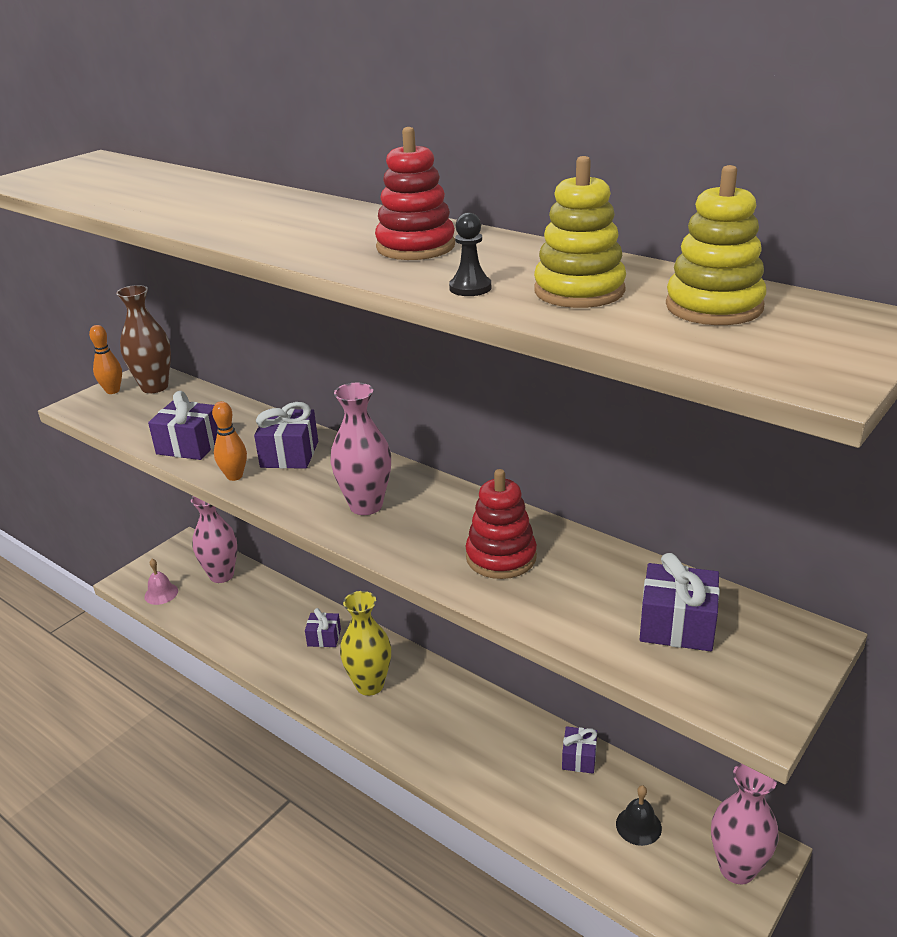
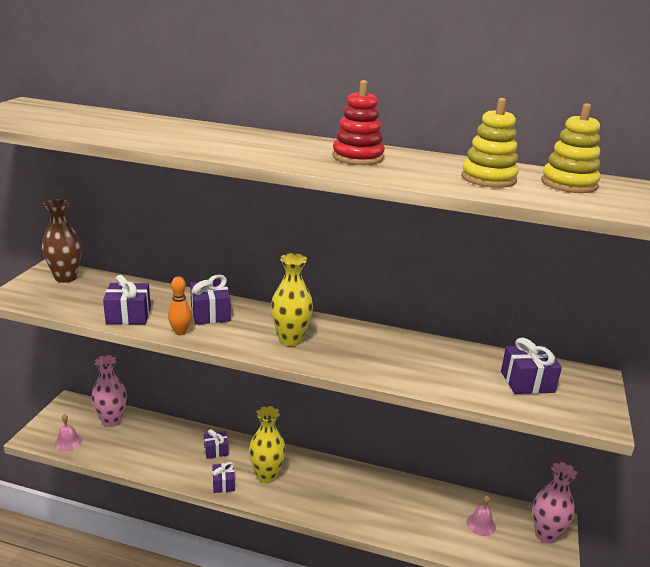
camera: 25 degrees left, 5 degrees down
(113, 391) = (31, 283): orange bowling pin -> none
(366, 505) = (290, 340): pink vase -> yellow vase
(470, 288) = (425, 179): black pawn -> none
(501, 557) = (400, 359): red stacking toy -> none
(579, 758) = (425, 492): purple gift -> purple gift (223, 484)
(638, 826) = (481, 524): black bell -> pink bell

